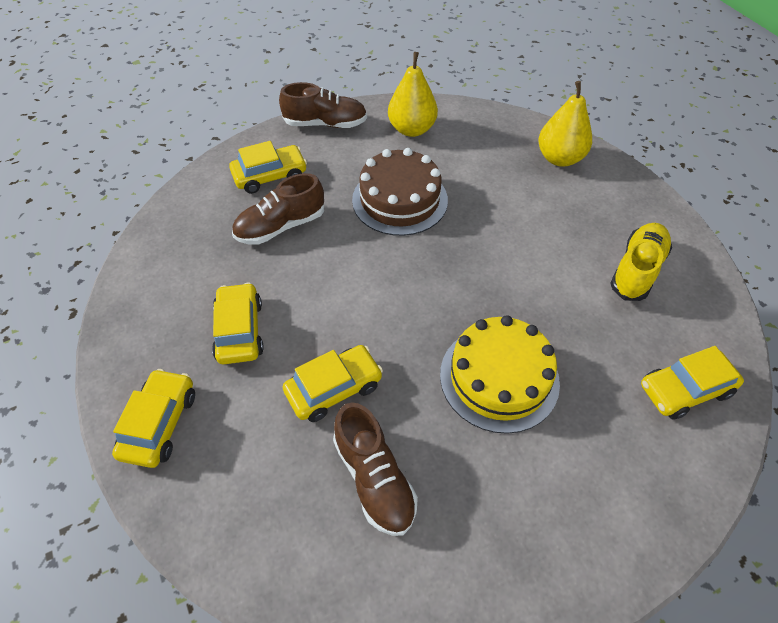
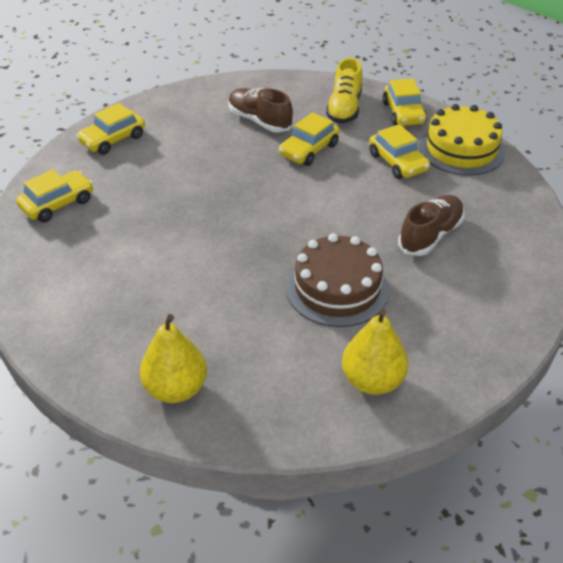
camera: 160 degrees right, 10 degrees down
(270, 176) = (483, 278): yellow car -> yellow car (113, 139)
(325, 124) = (480, 358): brown shoe -> none
(499, 378) = (197, 180): yellow cake -> yellow cake (461, 149)
(637, 270) = (87, 280): yellow shoe -> yellow shoe (344, 108)

